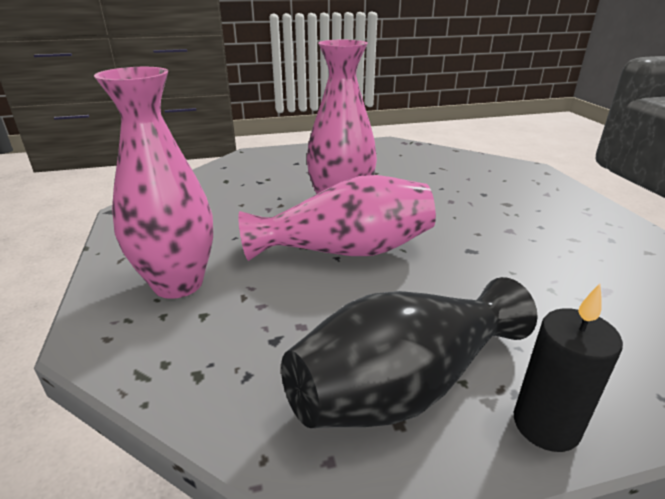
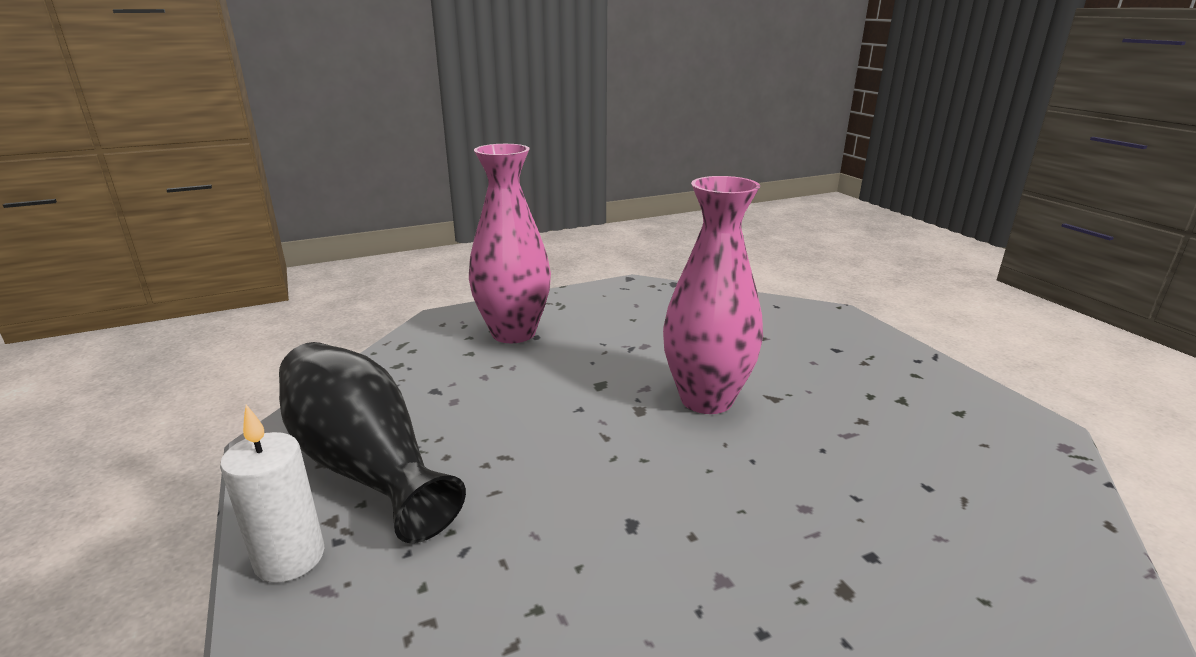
camera: 80 degrees right, 5 degrees down
(345, 251) = (595, 412): pink vase -> none
(546, 425) = (290, 558): black candle -> white candle

